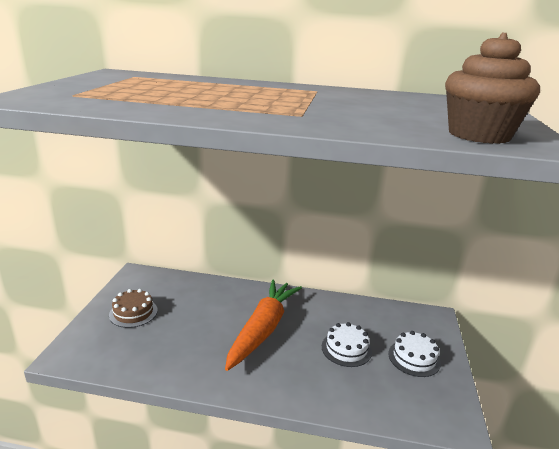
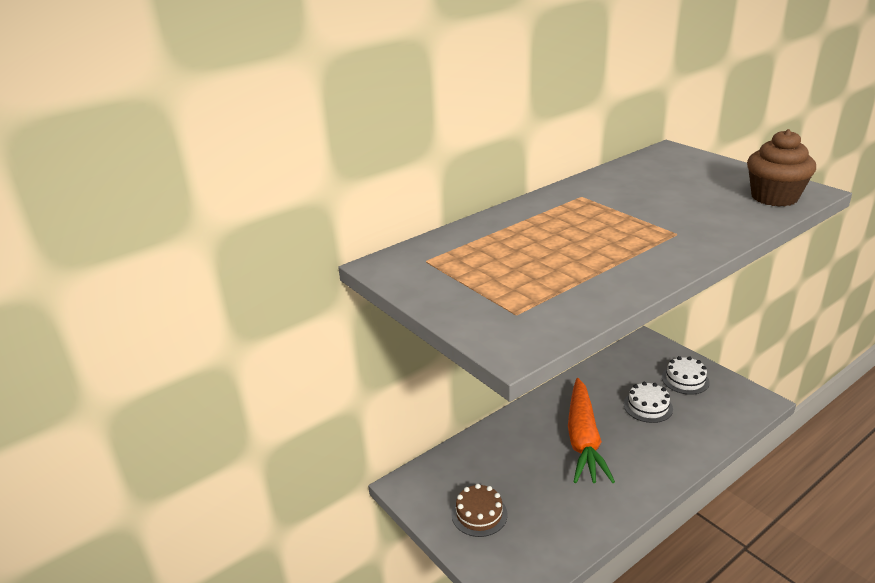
camera: 45 degrees left, 5 degrees up
(263, 329) = (583, 439): orange carrot -> orange carrot turned 150 degrees counterclockwise

